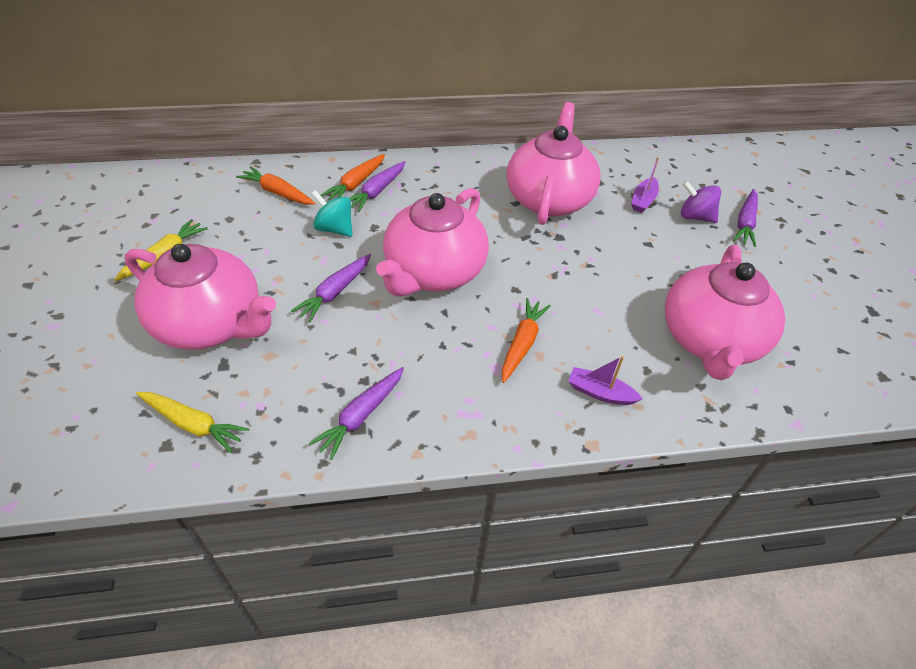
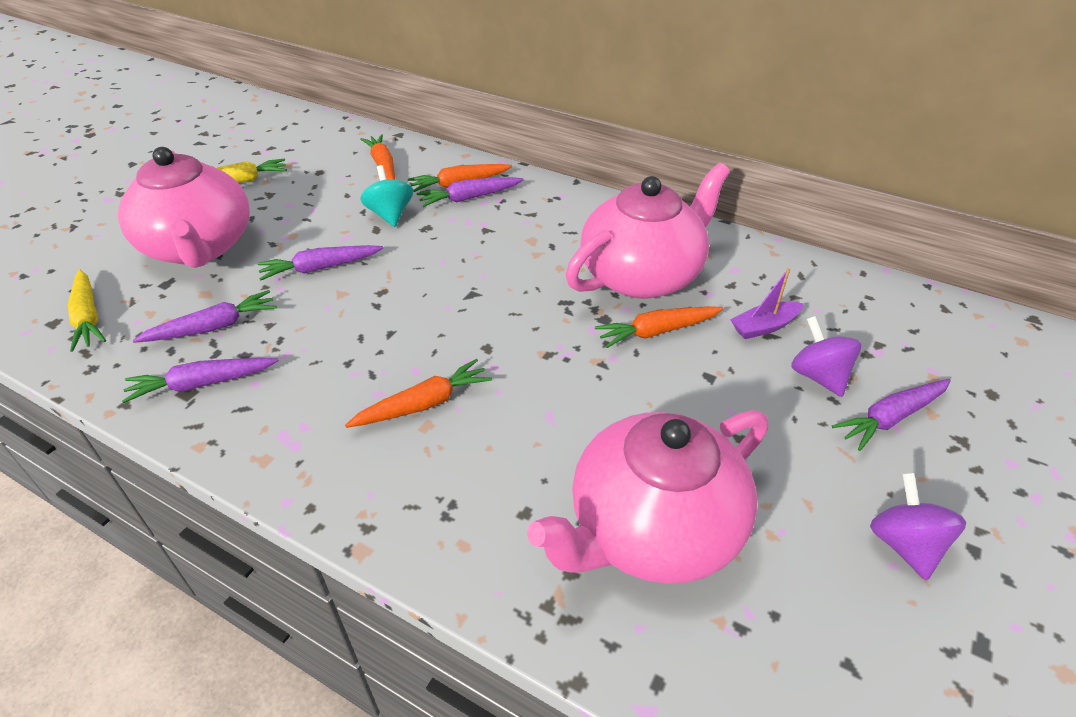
camera: 40 degrees right, 5 degrees down
(312, 375) = (213, 327): none -> purple carrot
(434, 272) = (427, 292): pink teapot -> none
(595, 230) = (657, 331): none -> orange carrot
(600, 393) = (439, 502): purple boat -> none
(808, 283) = (904, 544): none -> purple spinning top

